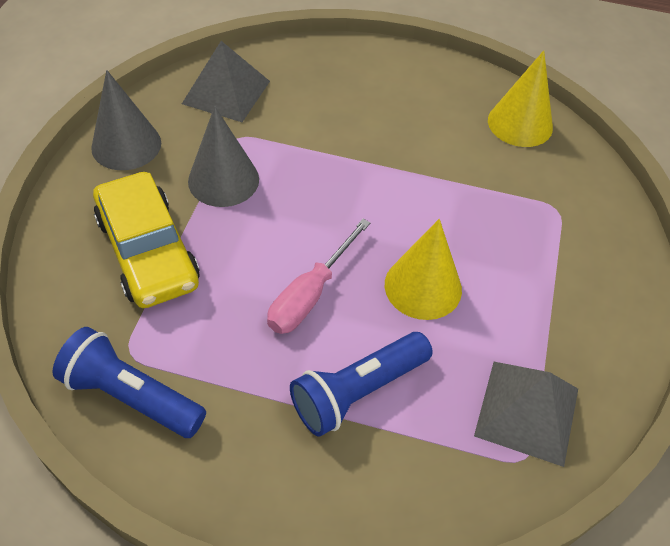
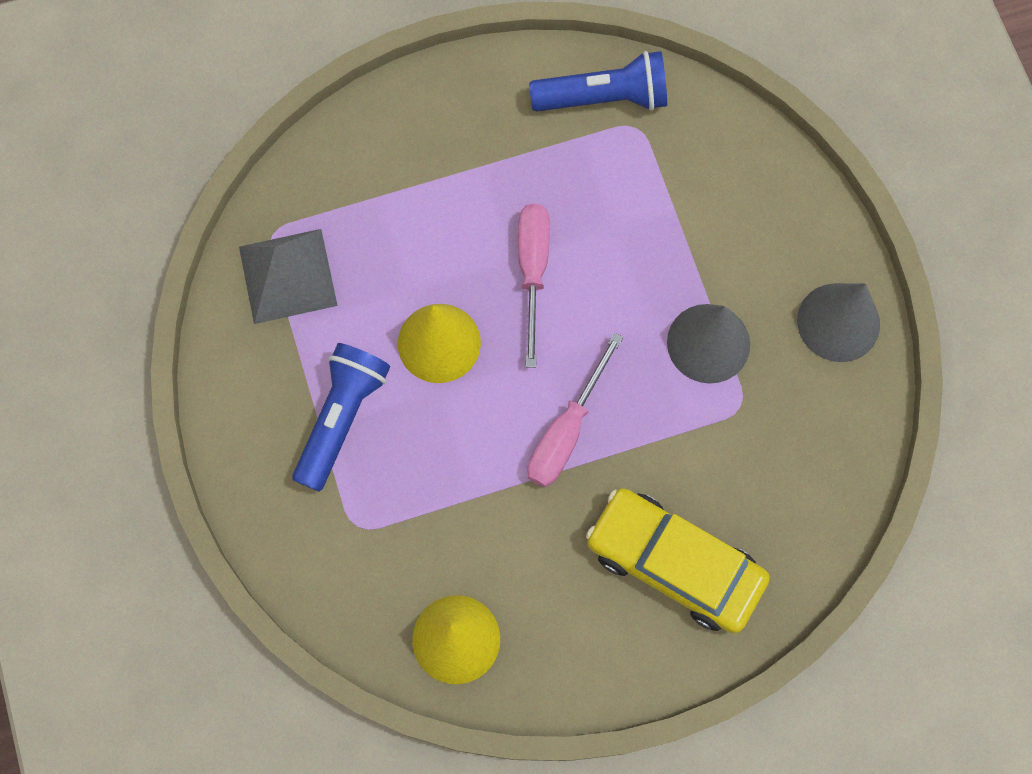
camera: 150 degrees right, 20 degrees up
(148, 251) = (706, 222): yellow car -> yellow car (674, 563)
(226, 92) = (807, 464): grey pyramid -> none
(357, 392) = (433, 208): blue flashlight -> blue flashlight (342, 418)
(367, 184) = (566, 431): none -> pink screwdriver

